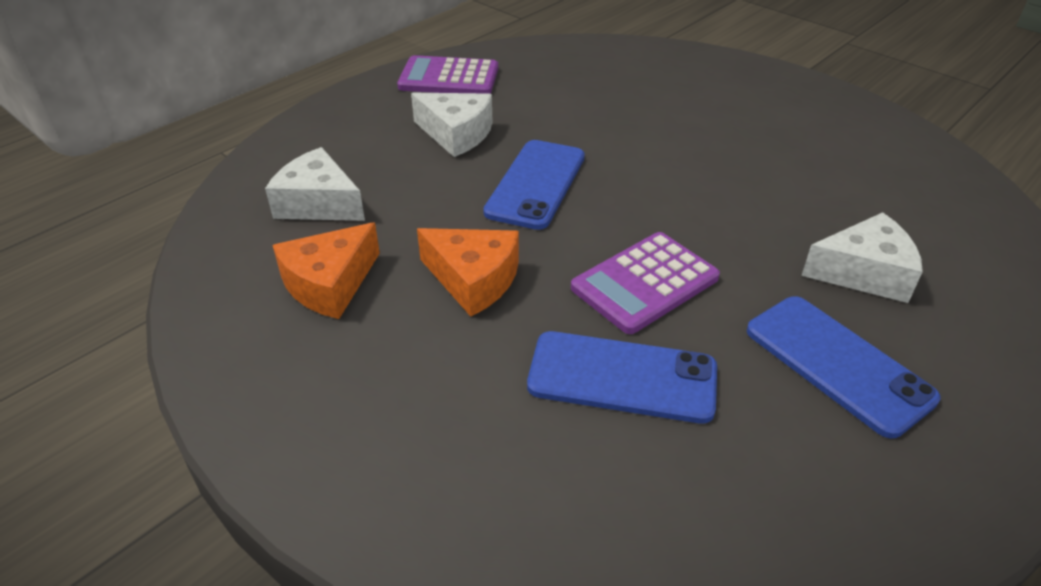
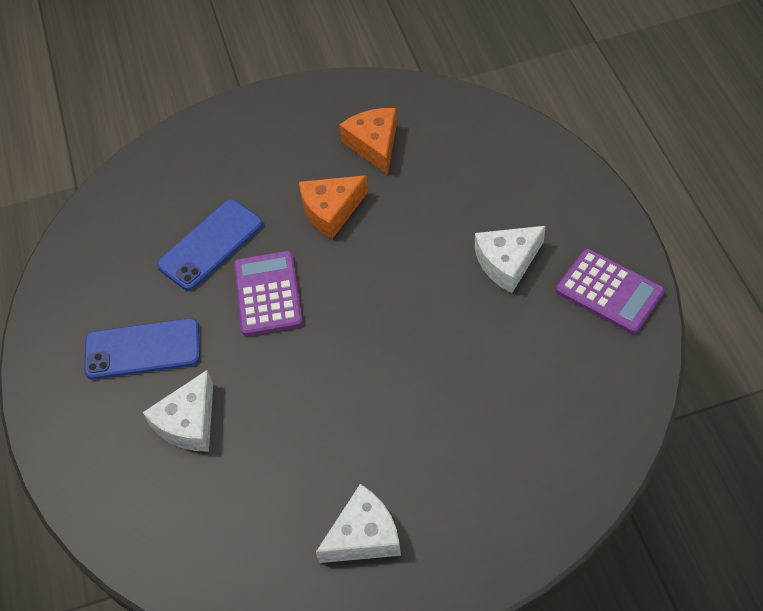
camera: 125 degrees right, 15 degrees up
(318, 203) = (461, 158): white cheese -> white cheese (364, 535)
(449, 78) = (609, 291): purple calculator -> purple calculator turned 90 degrees clockwise
(536, 184) = (407, 284): blue phone -> none

